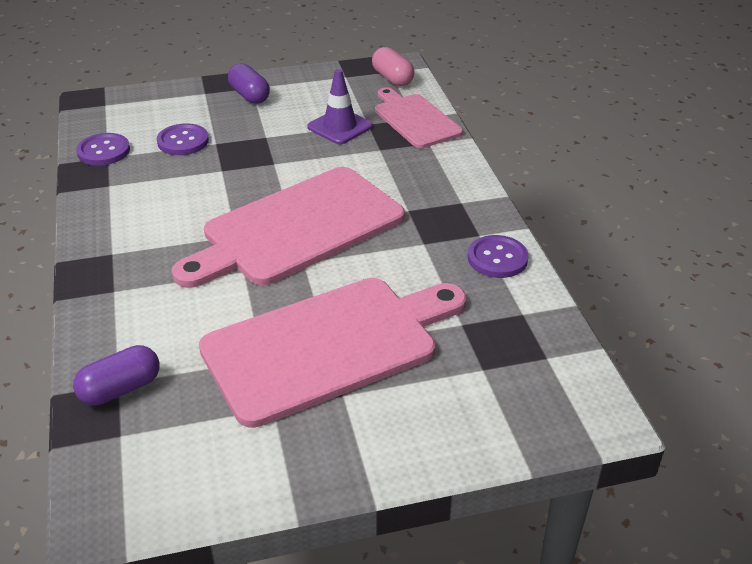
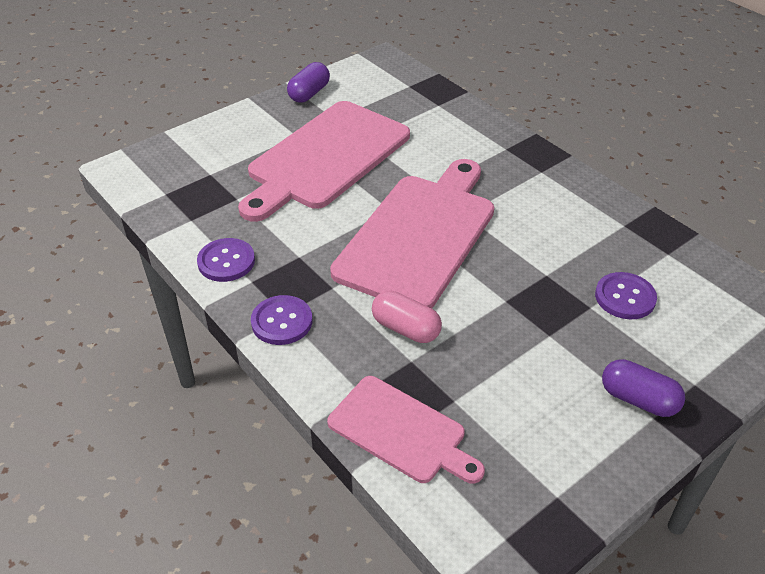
camera: 155 degrees right, 5 degrees up
(103, 151) = (681, 258): purple button -> purple button (282, 321)
(120, 389) = (433, 102): purple capsule -> purple capsule (309, 93)
(340, 127) = (482, 382): purple traffic cone -> none
(392, 78) = (488, 519): pink capsule -> pink capsule (406, 328)

